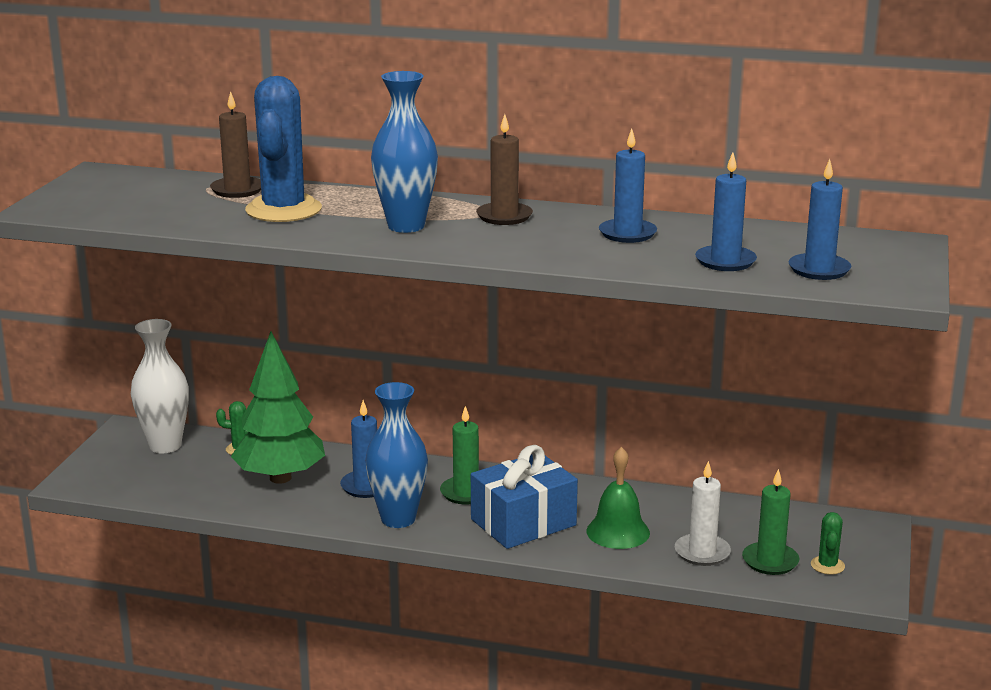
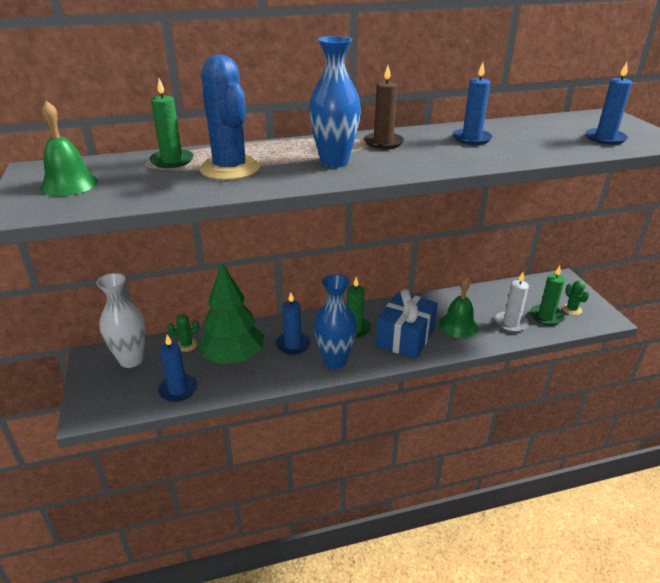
camera: 30 degrees left, 10 degrees up
(110, 193) = (69, 184): none -> green bell
(237, 190) = (172, 161): brown candle -> green candle
(725, 261) = (553, 144): blue candle -> blue candle (178, 390)

